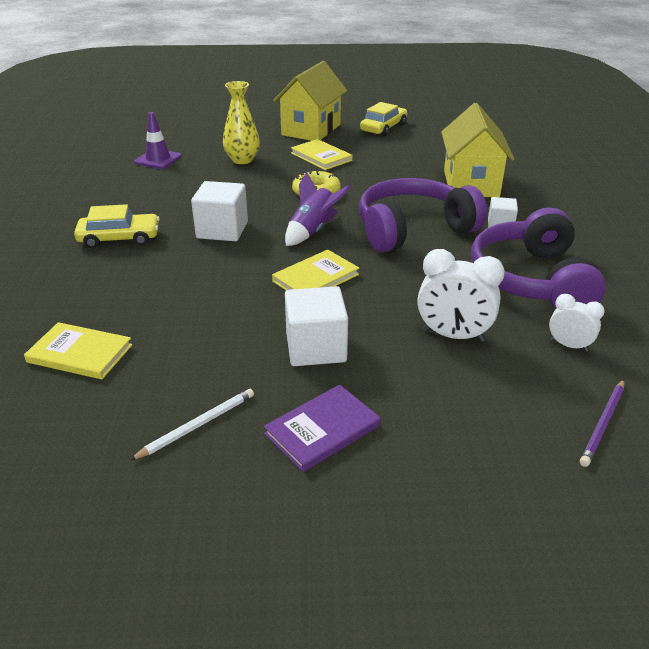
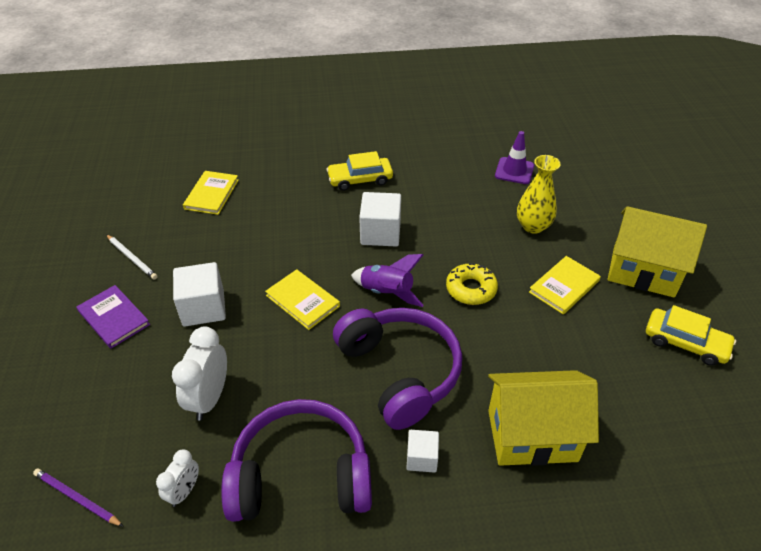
camera: 85 degrees right, 10 degrees up
(119, 238) = (360, 179): yellow car -> yellow car turned 90 degrees clockwise

